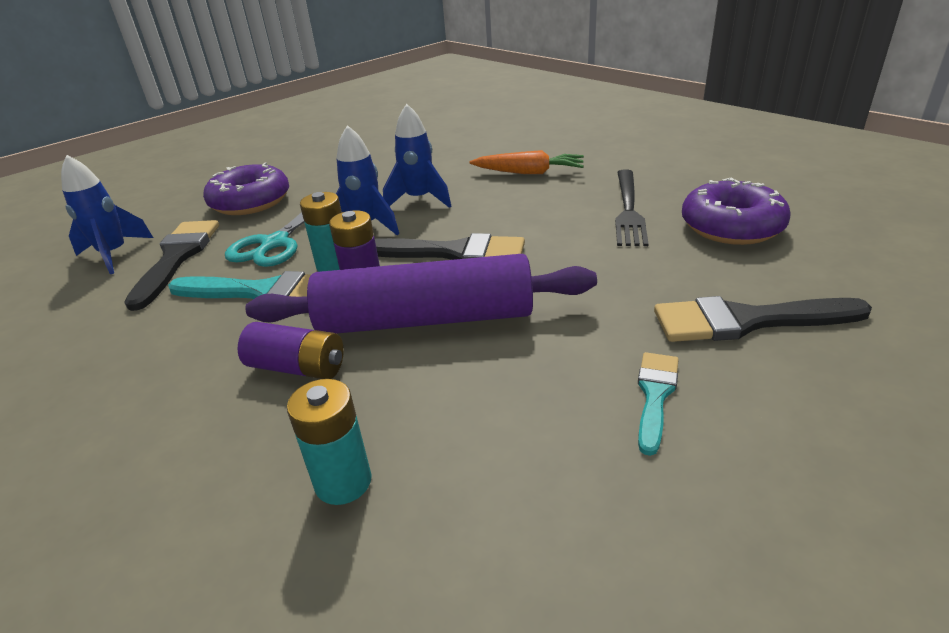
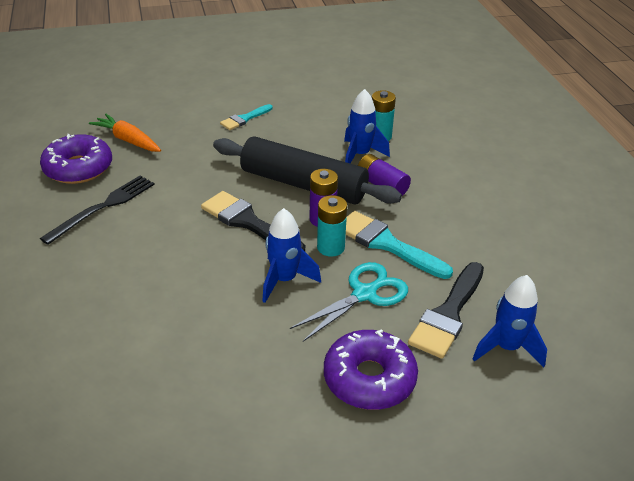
camera: 155 degrees left, 5 degrees up
(419, 200) = (220, 294): blue rocket -> blue rocket (360, 155)
(425, 319) = (303, 184): purple rolling pin -> black rolling pin
(529, 172) = (100, 285): orange carrot -> orange carrot (128, 140)
(746, 321) = (168, 126): black brush -> none

